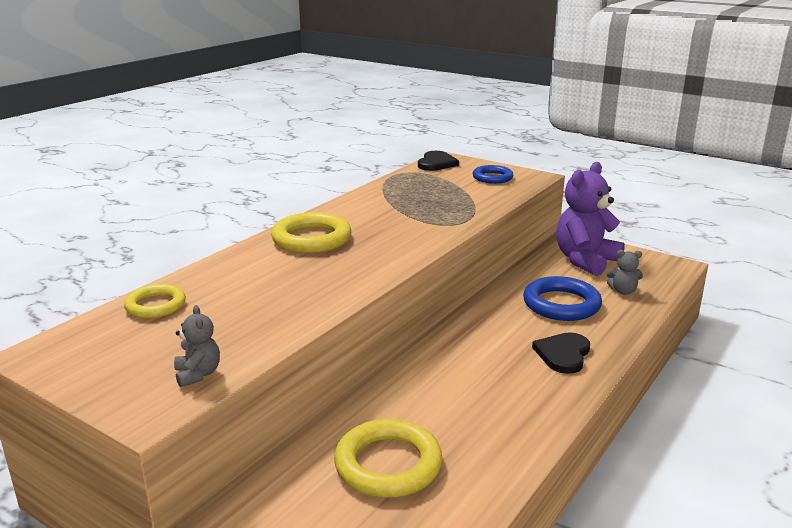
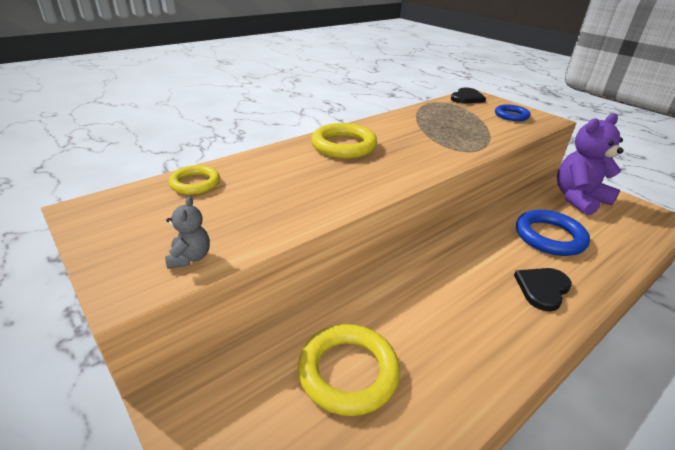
camera: 15 degrees right, 10 degrees up
(623, 291) = (610, 235): grey teddy bear -> none

